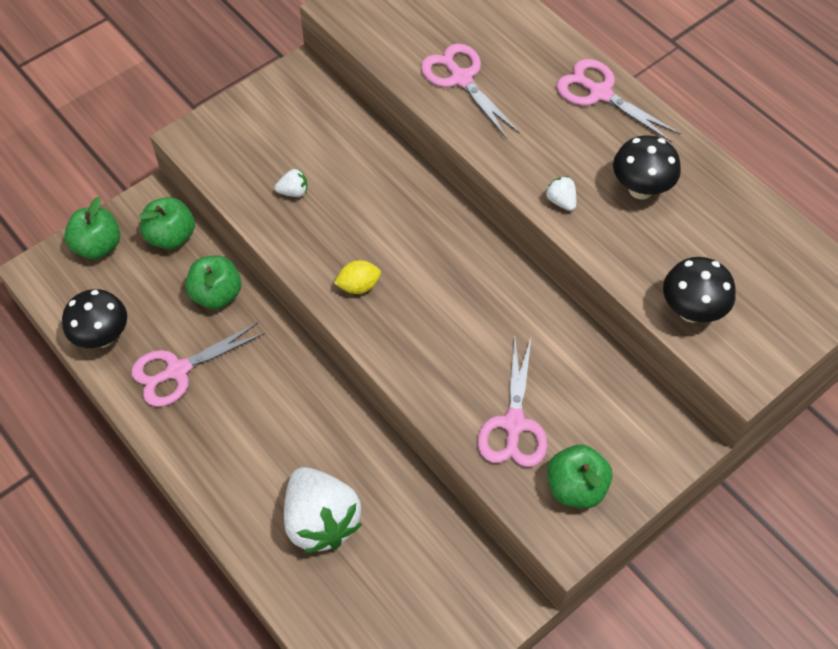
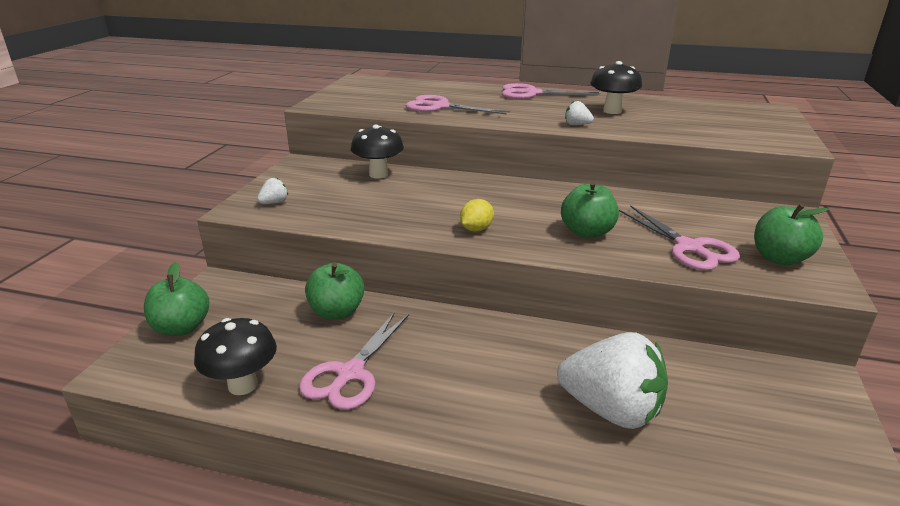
camera: 35 degrees left, 30 degrees down
(171, 236) = (256, 296): green apple -> green apple (587, 232)
(293, 192) = (362, 207): white strawberry -> white strawberry (274, 203)
(691, 311) = (722, 135): black mushroom -> black mushroom (378, 174)

